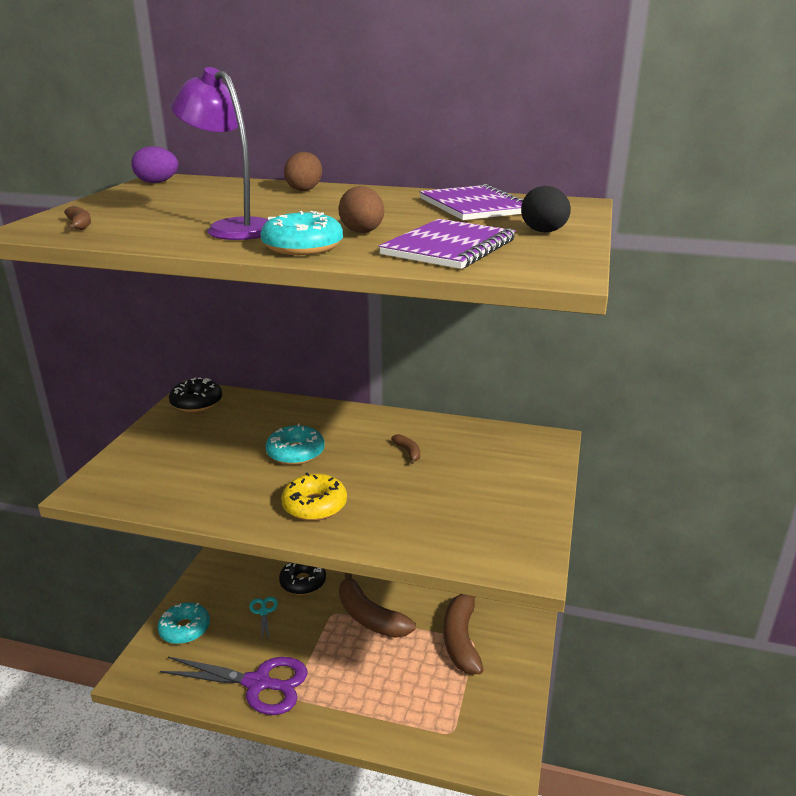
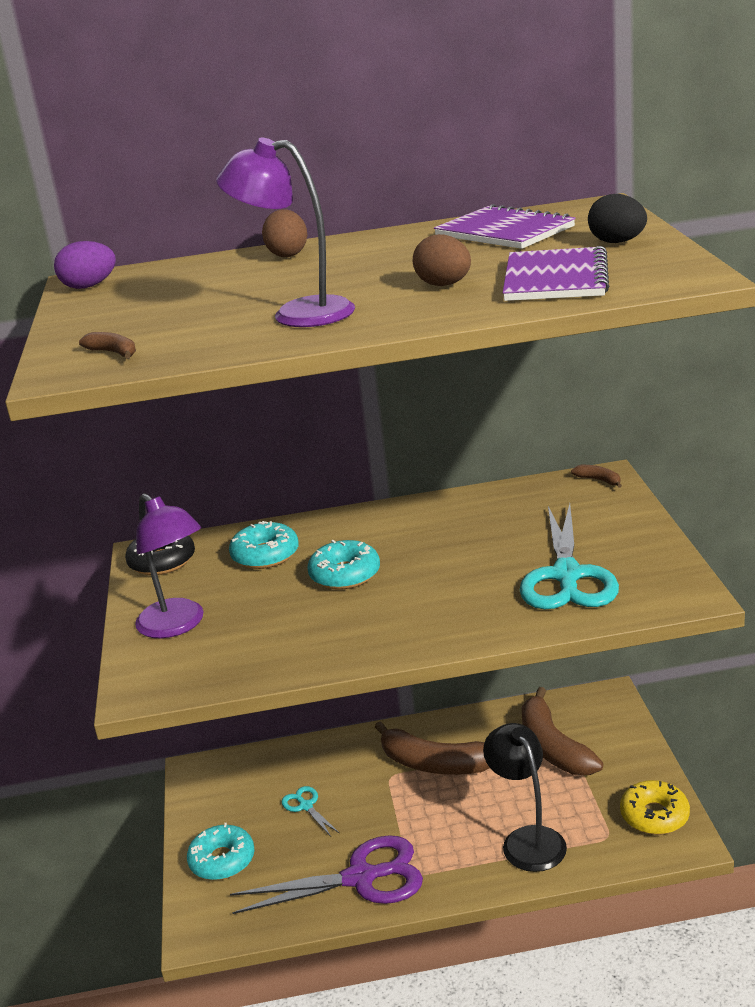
camera: 20 degrees left, 0 degrees up
(158, 451) = (178, 625): none -> purple lamp
(302, 247) = (412, 313): turquoise donut -> turquoise donut (265, 555)
(303, 582) = (327, 758): black donut -> none
(314, 505) = (423, 616): yellow donut -> yellow donut (654, 816)
(391, 707) = (527, 839): none -> black lamp
(408, 452) = (469, 534): brown banana -> brown banana (599, 480)
(448, 512) = (567, 576): none -> turquoise scissors

